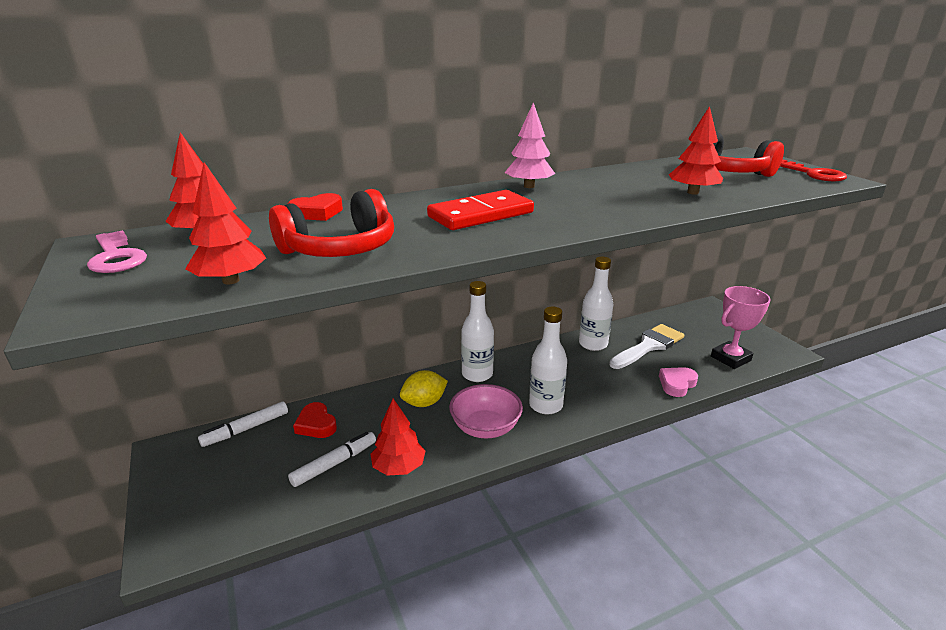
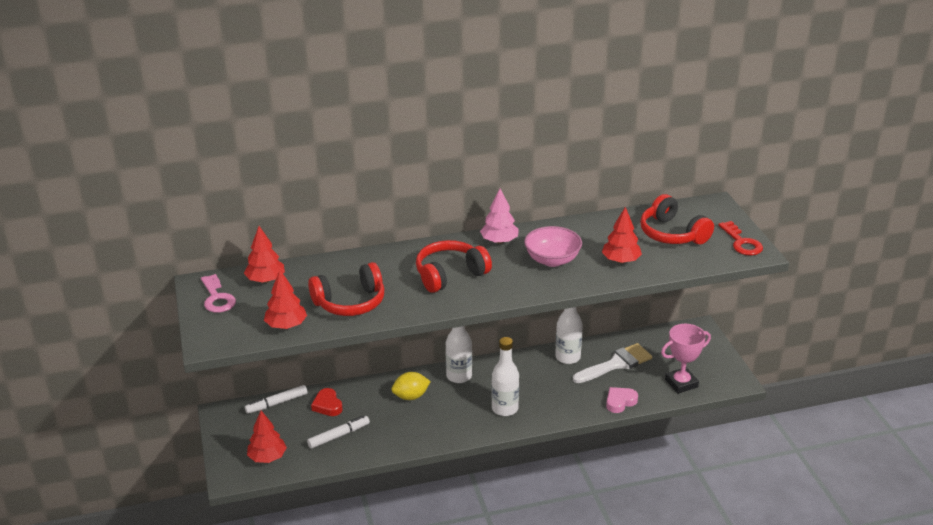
camera: 10 degrees right, 5 degrees up
(317, 213) = (338, 262): red heart -> none
(398, 467) = (383, 443): red tree -> red tree (267, 457)
(481, 215) = (450, 275): red domino -> red headphones
(485, 428) = (452, 421): pink bowl -> pink bowl (552, 260)

